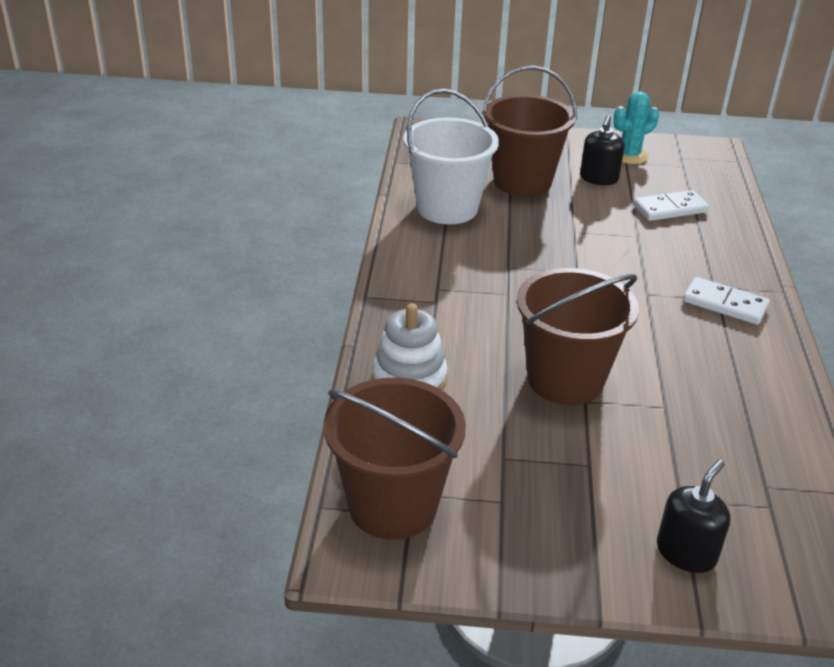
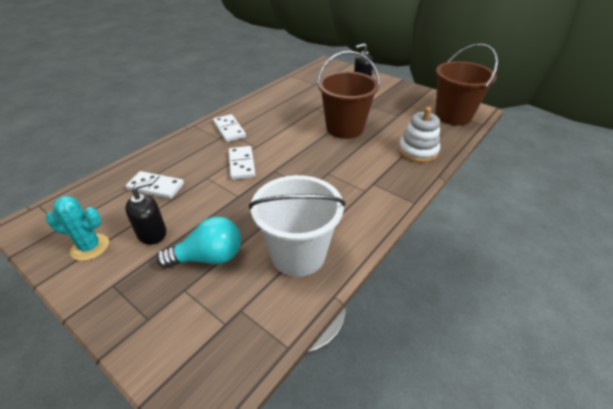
camera: 145 degrees left, 5 degrees up
(522, 181) = (208, 257): brown bucket -> turquoise light bulb
(625, 264) = (241, 164): none -> white domino

